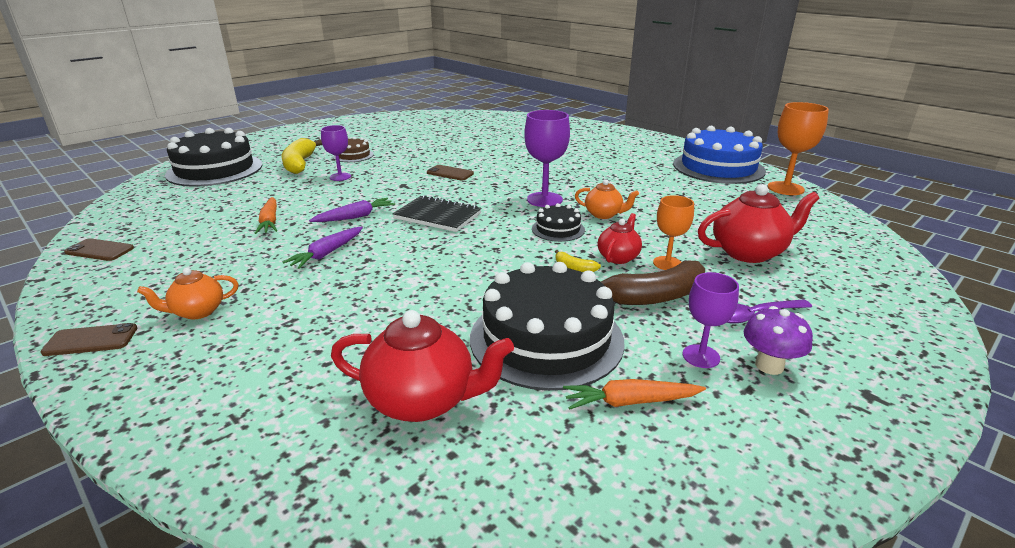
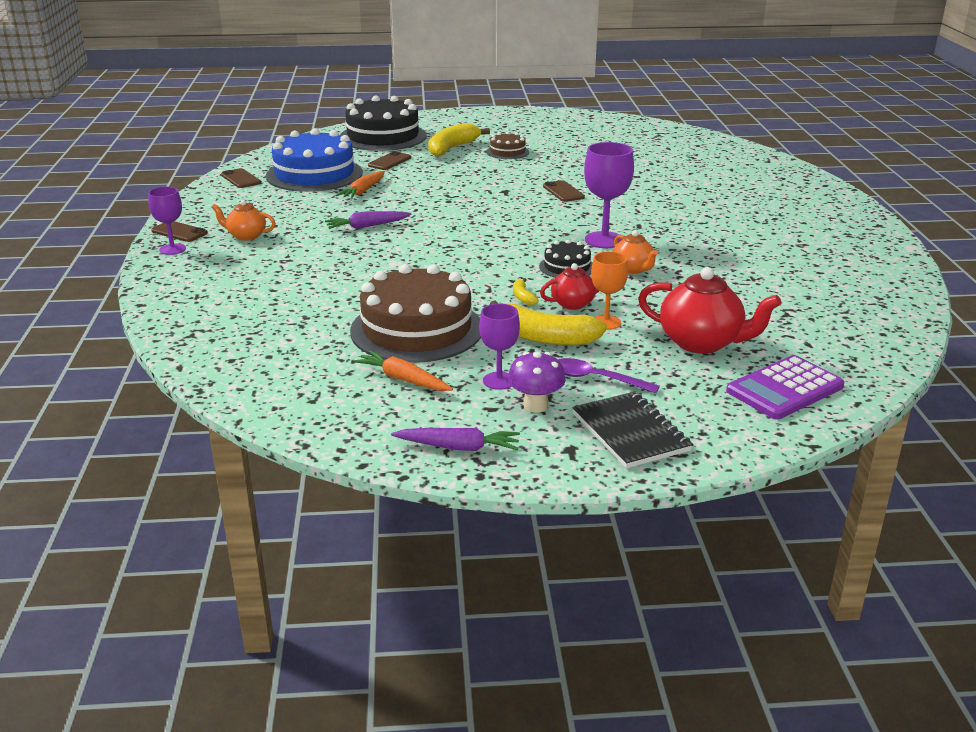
camera: 40 degrees right, 0 degrees up
(256, 189) = (389, 161): none -> brown phone
(340, 177) = (466, 169): purple goblet -> purple goblet (172, 249)
(355, 217) = (426, 206): purple carrot -> purple carrot (458, 447)
(423, 401) = (293, 328): red teapot -> none
(437, 216) = (488, 225): black notebook -> black notebook (630, 432)
(546, 339) = (416, 329): black cake -> brown cake
(654, 296) = (544, 337): brown banana -> yellow banana
(718, 167) = (865, 267): blue cake -> blue cake (314, 174)
(785, 188) = (895, 311): orange goblet -> none
(854, 265) = (785, 389): none -> purple calculator

